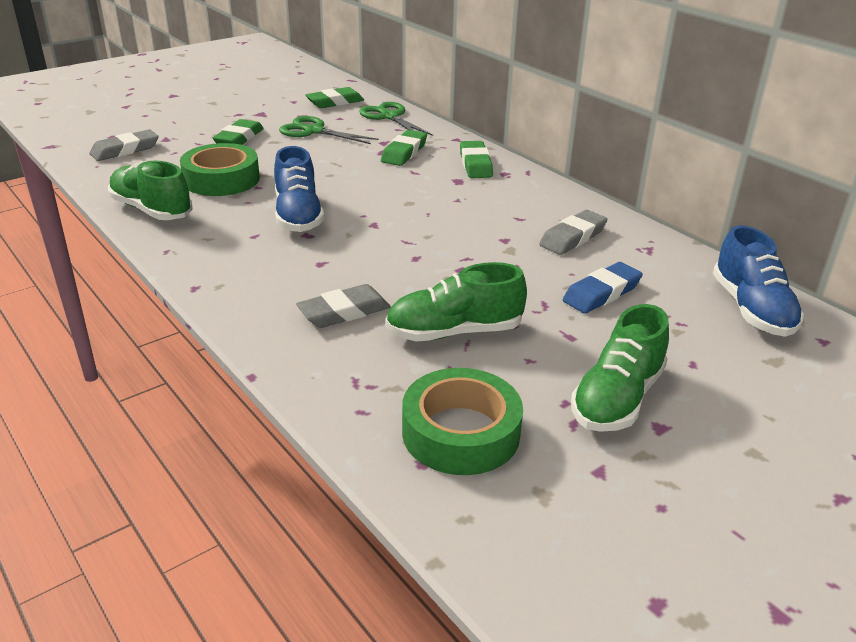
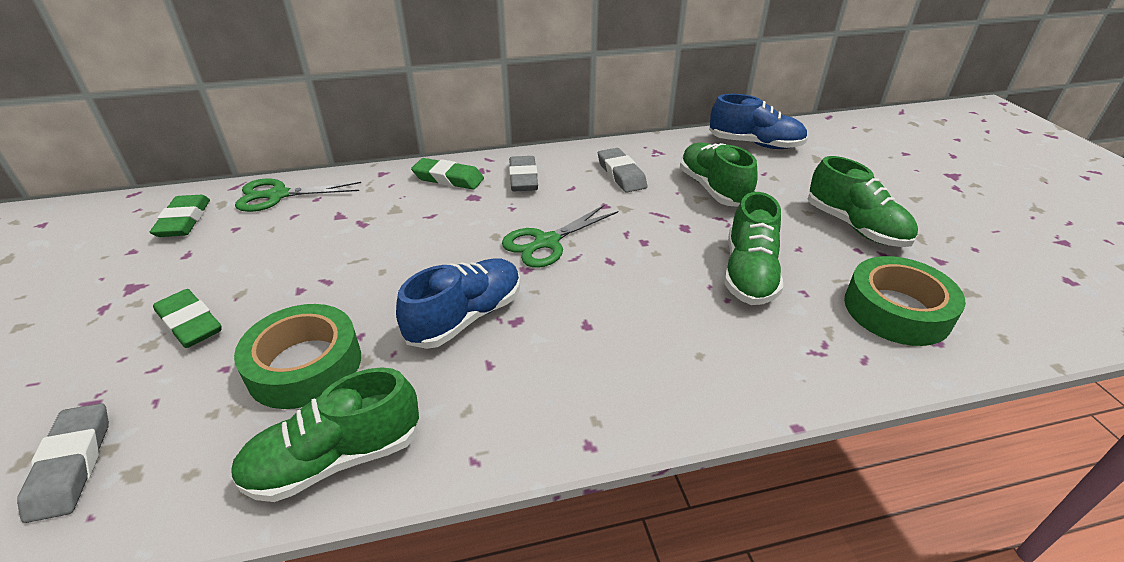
camera: 65 degrees left, 5 degrees up
(298, 215) = (465, 317): blue shoe -> blue shoe turned 60 degrees counterclockwise
(313, 131) = (248, 255): green scissors -> green scissors (546, 242)
(344, 312) = (693, 331): grey eraser -> grey eraser (523, 178)
(404, 152) = (379, 209): green eraser -> none
(601, 293) = (713, 189): blue eraser -> green shoe

